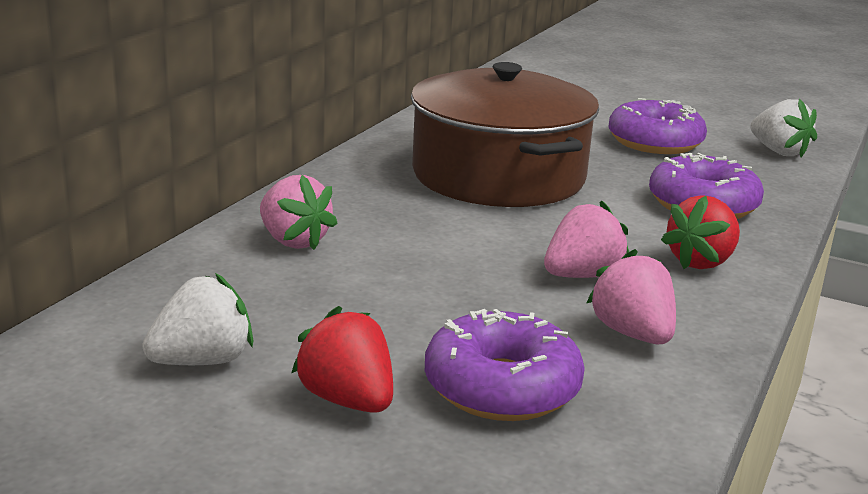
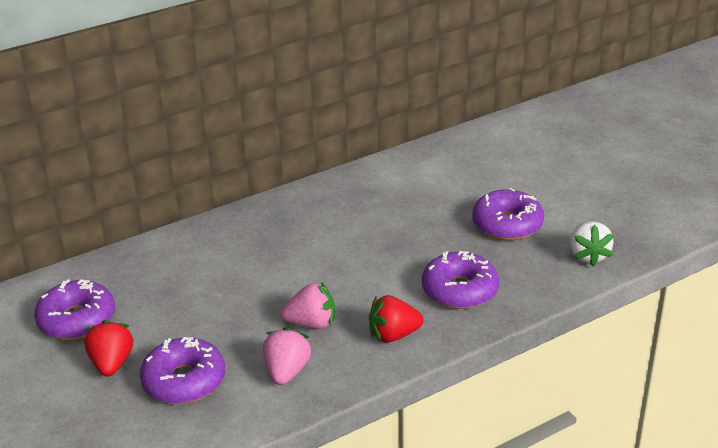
camera: 35 degrees right, 10 degrees up
(202, 361) = (77, 320): white strawberry -> purple donut
(293, 241) = (192, 253): pink strawberry -> none
(498, 176) = (362, 230): brown pot -> none

